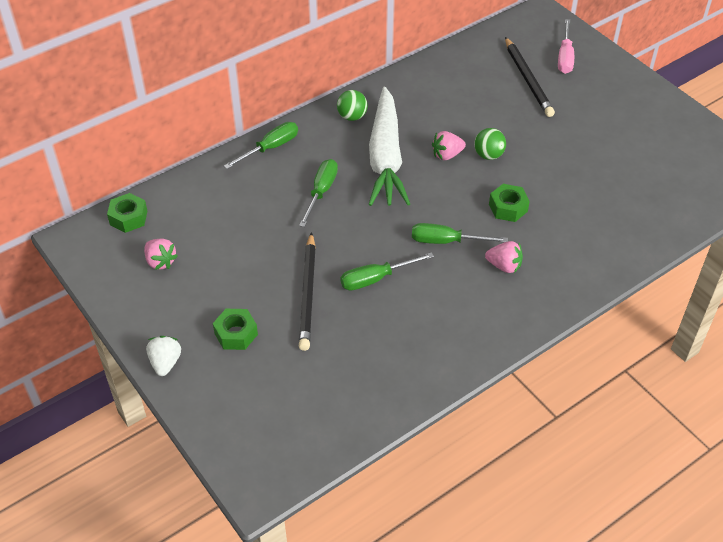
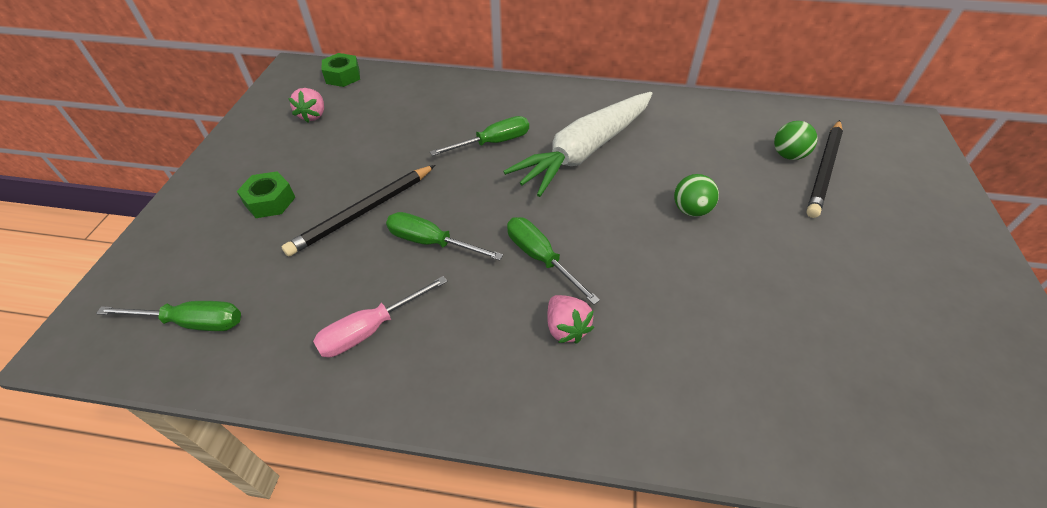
camera: 45 degrees right, 0 degrees up
(165, 363) = (200, 184): white strawberry -> none
(270, 148) = (502, 90): green screwdriver -> green screwdriver (192, 322)
(352, 116) = (600, 105): green ball -> green ball (788, 155)
(447, 155) = (646, 183): pink strawberry -> none
(508, 208) = (648, 273): green nut -> none
(565, 57) = (897, 174): pink screwdriver -> pink screwdriver (371, 329)

